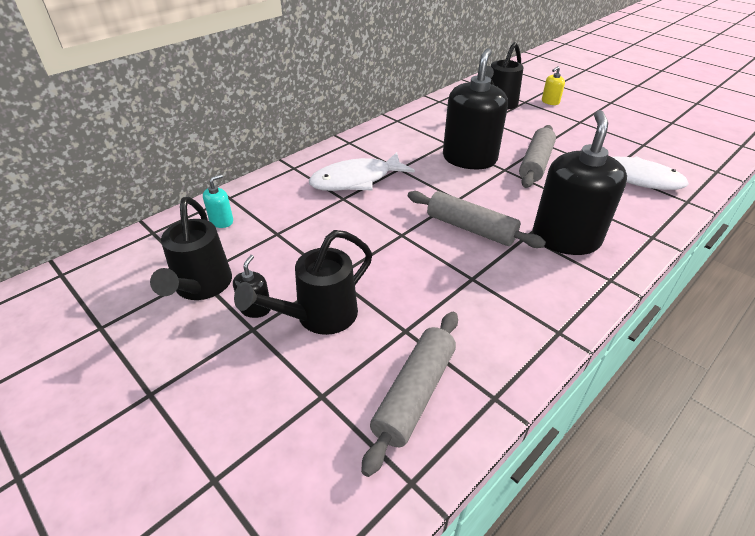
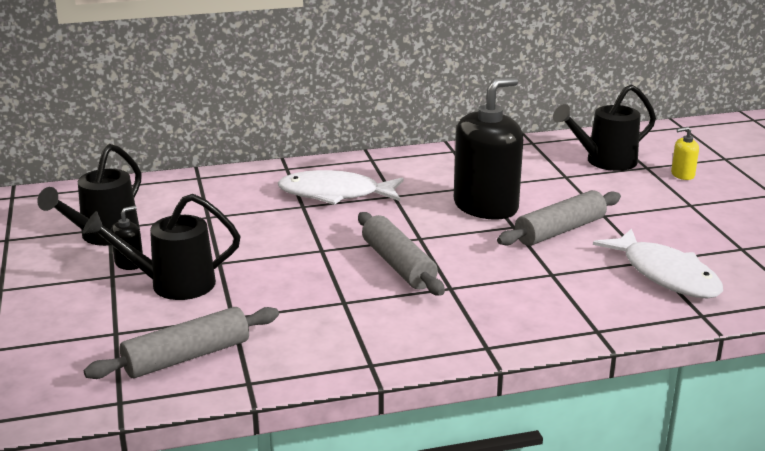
camera: 30 degrees right, 15 degrees down
(221, 221) = (171, 194): turquoise soap dispenser -> none
(565, 239) = (489, 302): black soap dispenser -> none

